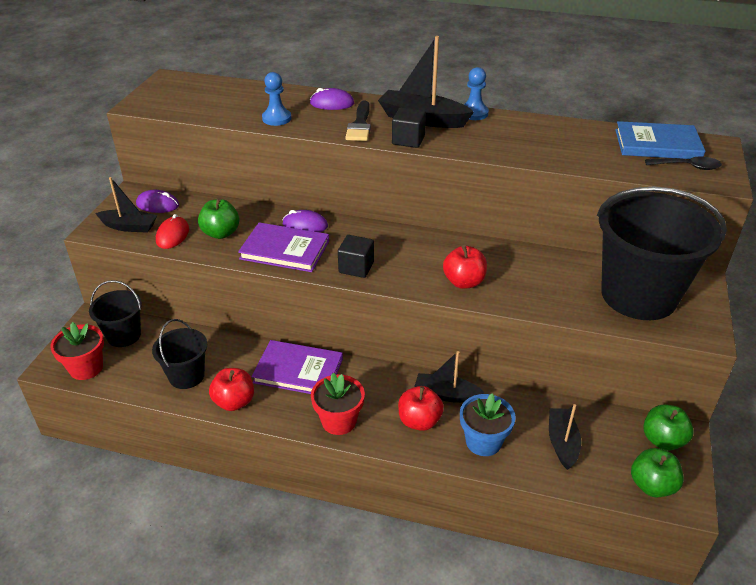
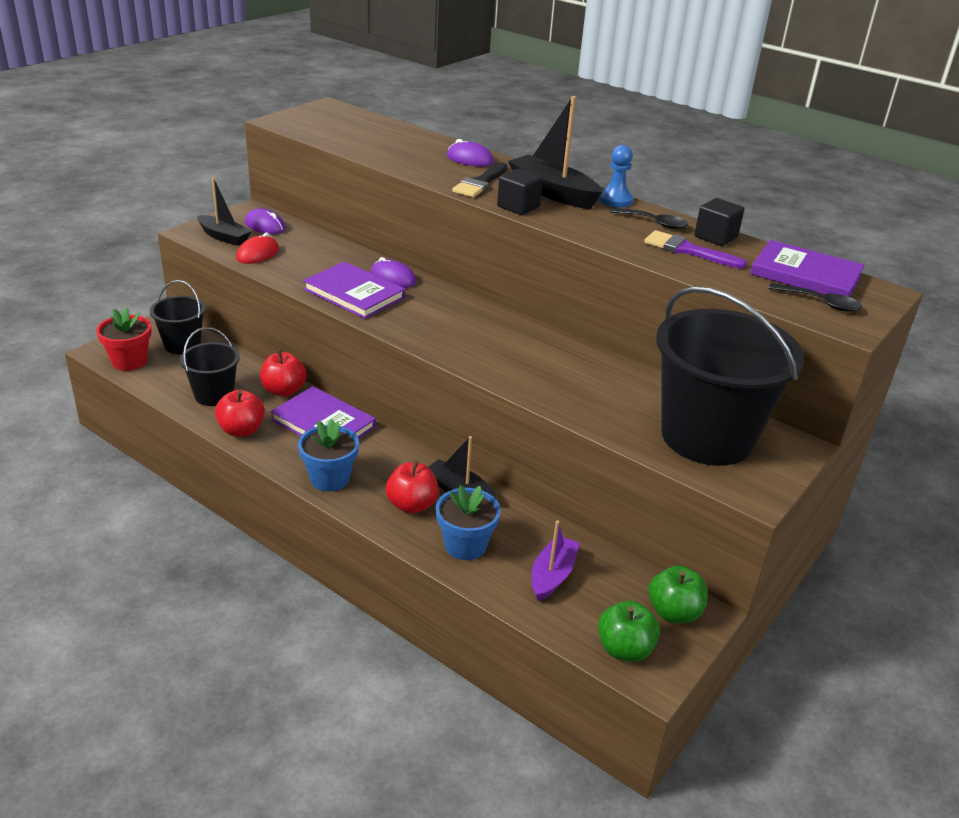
camera: 20 degrees right, 5 degrees down
(221, 233) = (304, 264): green apple -> none
(276, 118) = (400, 159): blue pawn -> none
(339, 421) = (330, 478): red flower pot -> blue flower pot
(356, 267) = (413, 327): black cube -> black cube (715, 237)
(464, 282) = (516, 370): red apple -> red apple (283, 390)
(519, 127) = (654, 223): none -> black spoon
(562, 443) = (552, 575): black boat -> purple boat
(563, 146) = (688, 250): none -> purple brush
(657, 144) = (805, 275): blue book -> purple book

